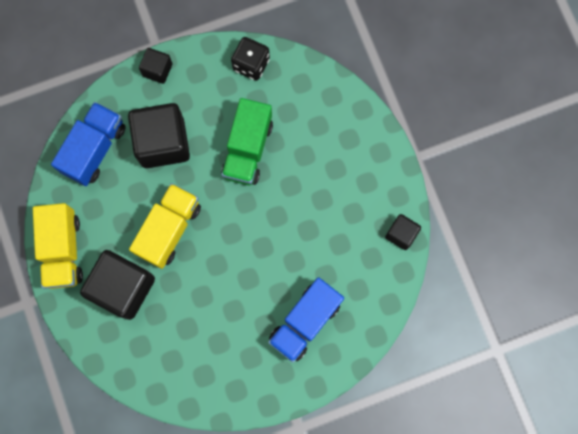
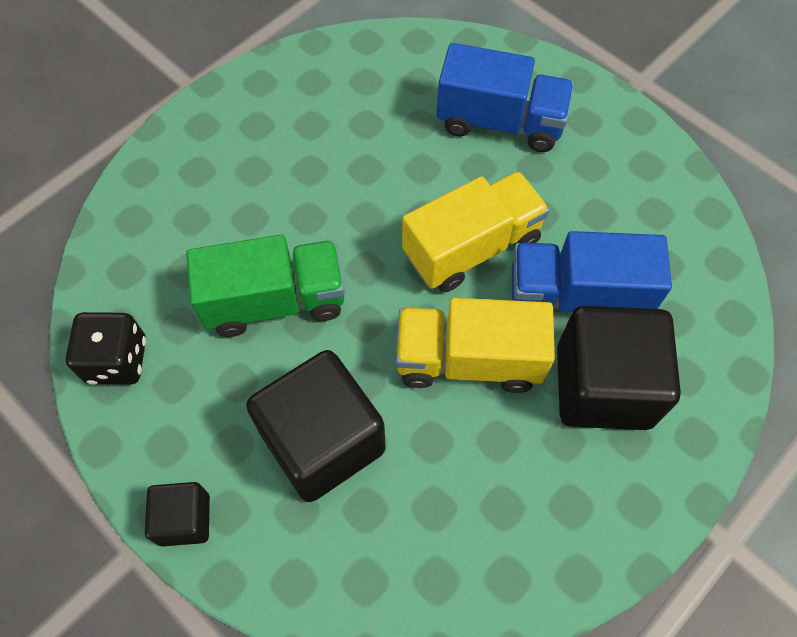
camera: 115 degrees left, 15 degrees down
(63, 250) = (603, 521): yellow truck -> yellow truck (471, 247)
(94, 149) = (391, 561): blue truck -> blue truck (577, 296)
(401, 234) = (314, 60): black cube -> none

